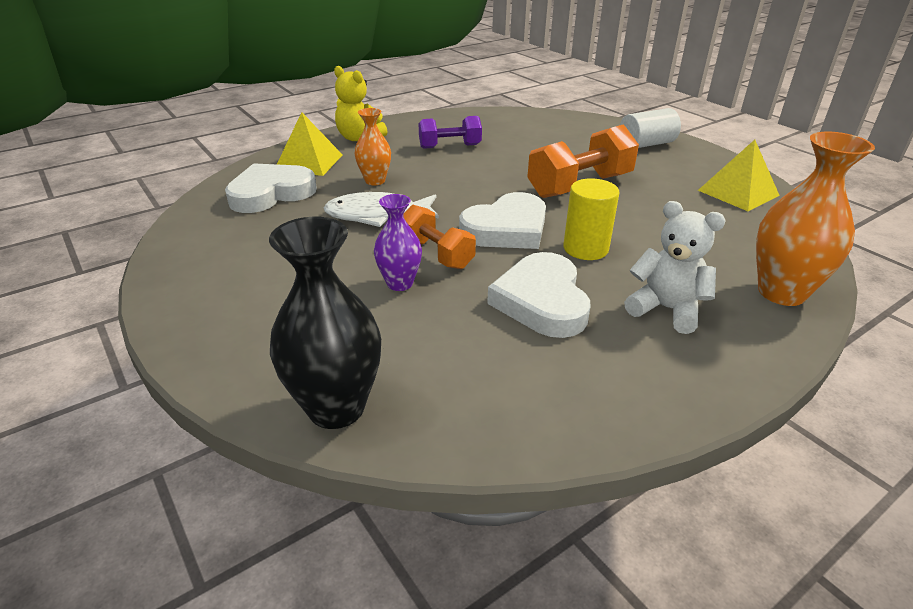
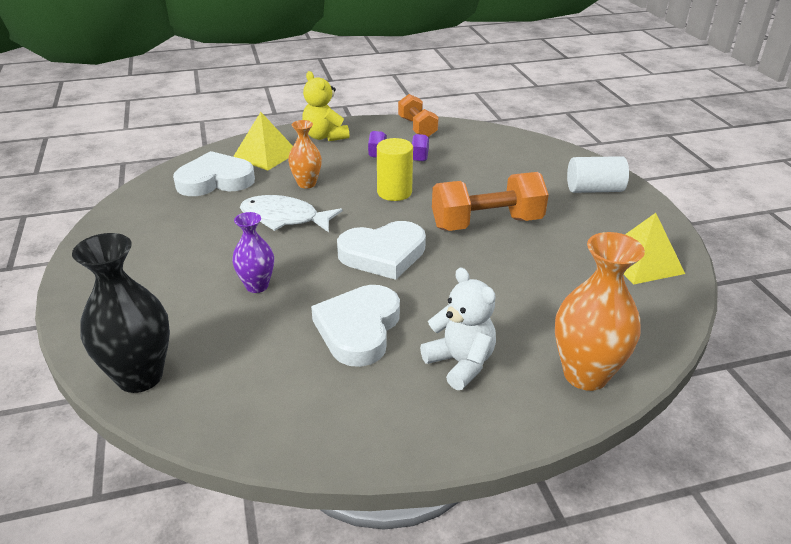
camera: 20 degrees right, 0 degrees up
(436, 254) = (306, 265): orange dumbbell -> orange dumbbell (417, 128)
(585, 248) = (437, 289): yellow cylinder -> yellow cylinder (394, 192)

